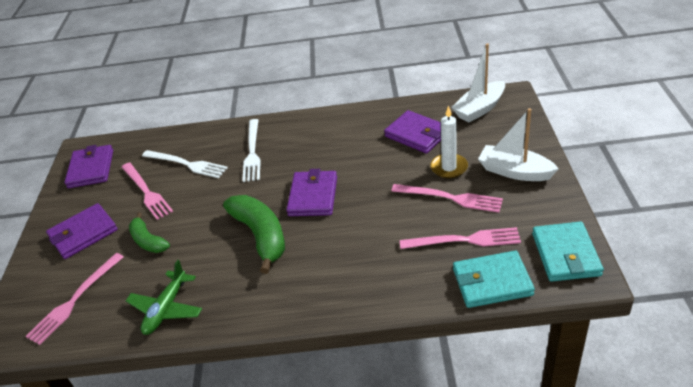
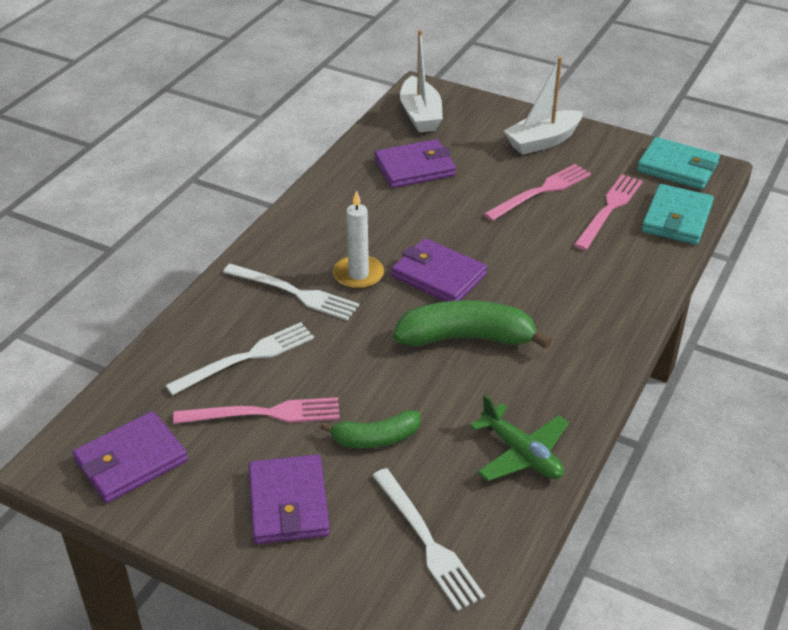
camera: 65 degrees left, 0 degrees up
(75, 300) = (426, 541): pink fork -> white fork
(91, 169) = (131, 461): purple wallet -> purple wallet turned 60 degrees counterclockwise
(449, 167) = (493, 173): white candle -> white candle (358, 275)

